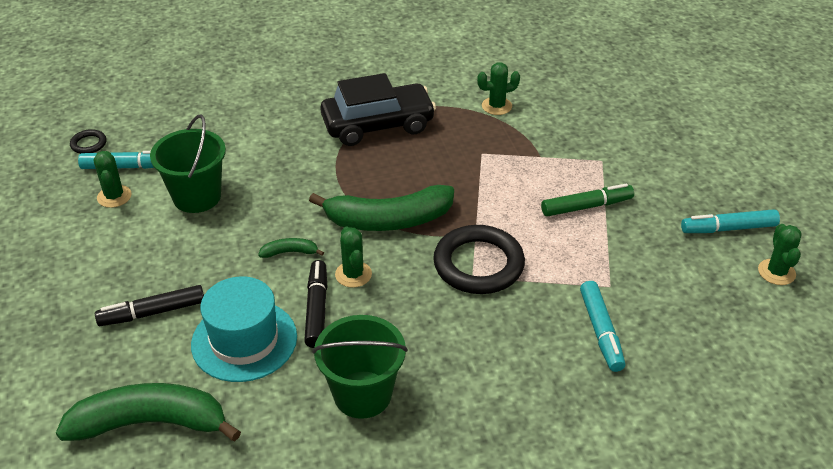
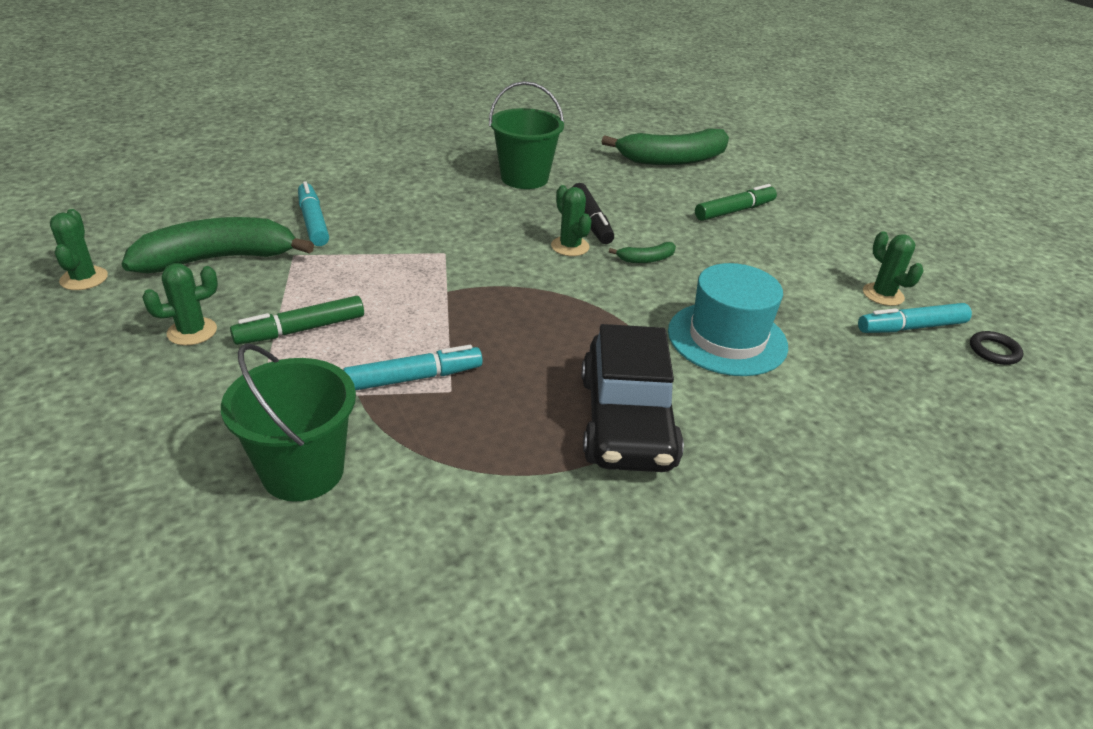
camera: 165 degrees right, 5 degrees down
(153, 312) = (734, 211): black marker -> green marker
(197, 197) = (792, 302): green bucket -> green bucket (303, 471)
(244, 340) = (640, 200): turquoise hat -> turquoise hat (727, 338)
(378, 125) = (626, 421): black car -> black car turned 60 degrees counterclockwise
(388, 220) = (554, 295): green banana -> green banana (218, 259)
(478, 264) = (439, 263): black ring -> none
(496, 106) = (433, 484): green cactus -> green cactus (192, 332)
(728, 228) = (112, 319): turquoise marker -> turquoise marker (414, 378)

